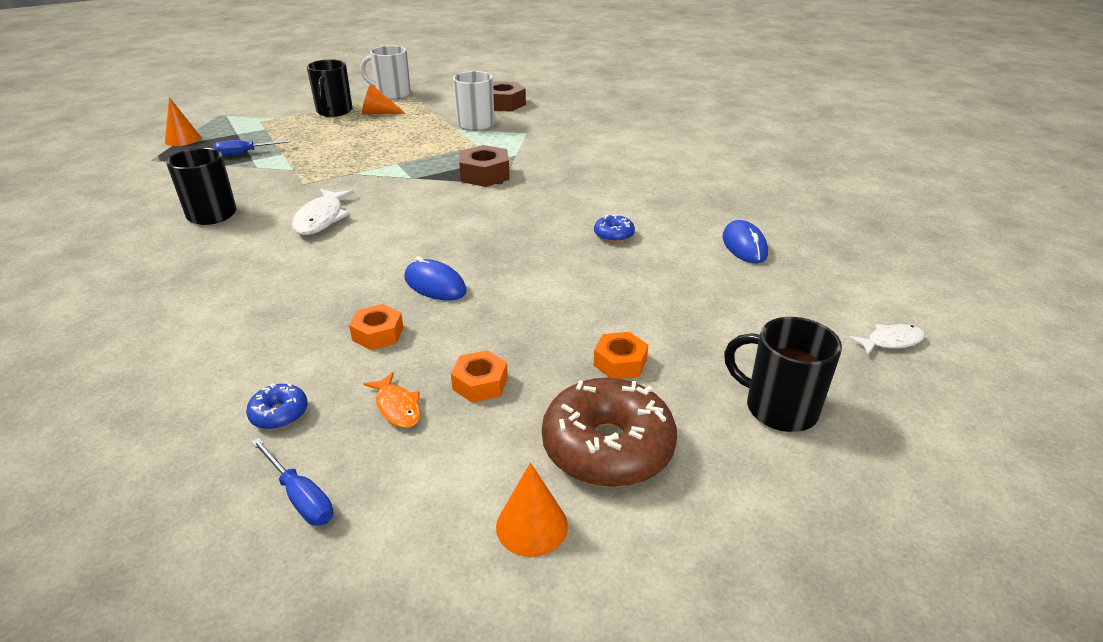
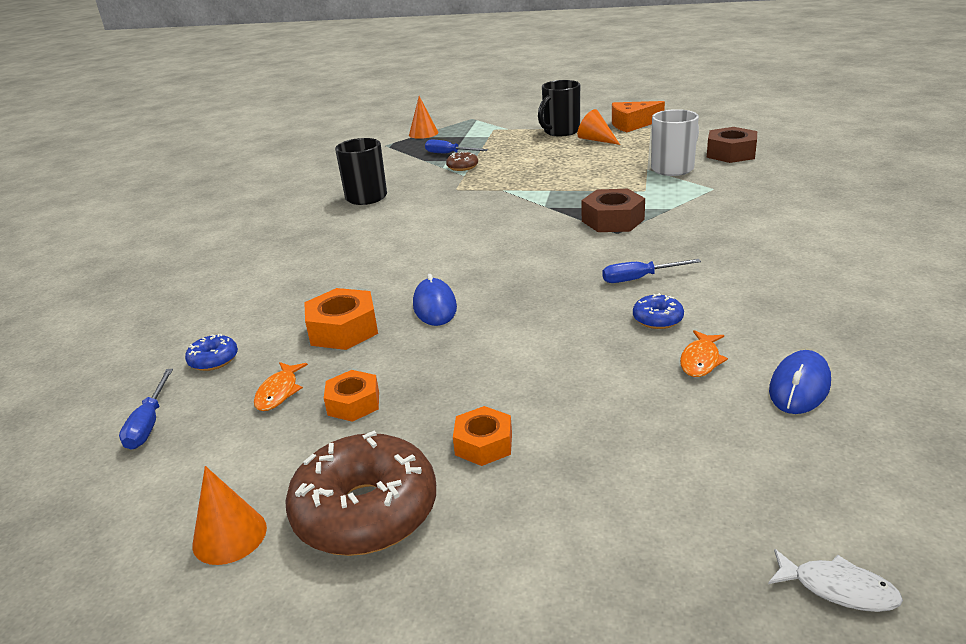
camera: 45 degrees right, 5 degrees down
(279, 162) = (462, 167): none -> brown donut
(321, 219) = (430, 222): white fish -> none
(378, 334) = (343, 329): orange nut -> orange nut, size x1.53
(392, 94) = (632, 124): white mug -> orange cheese
(563, 211) = (639, 278): none -> blue screwdriver
(674, 251) = (701, 360): none -> orange fish
(778, 408) = (570, 576): black mug -> none

